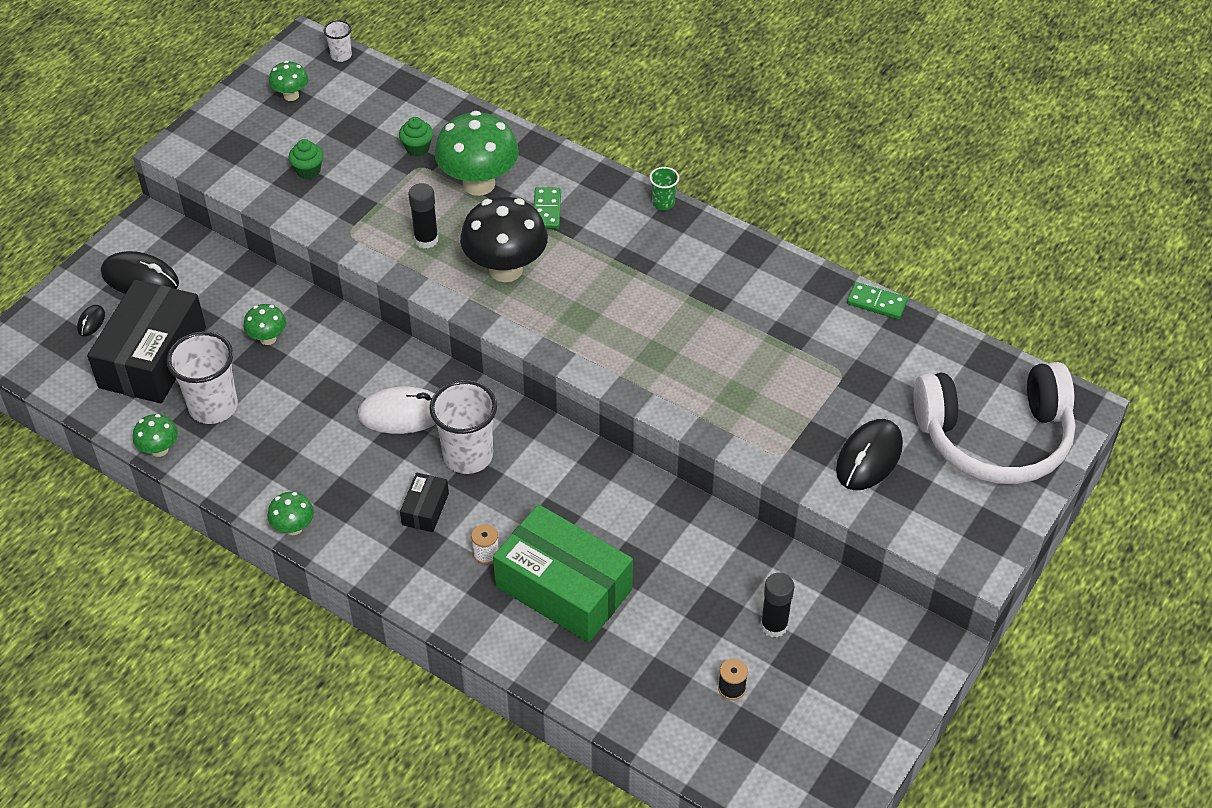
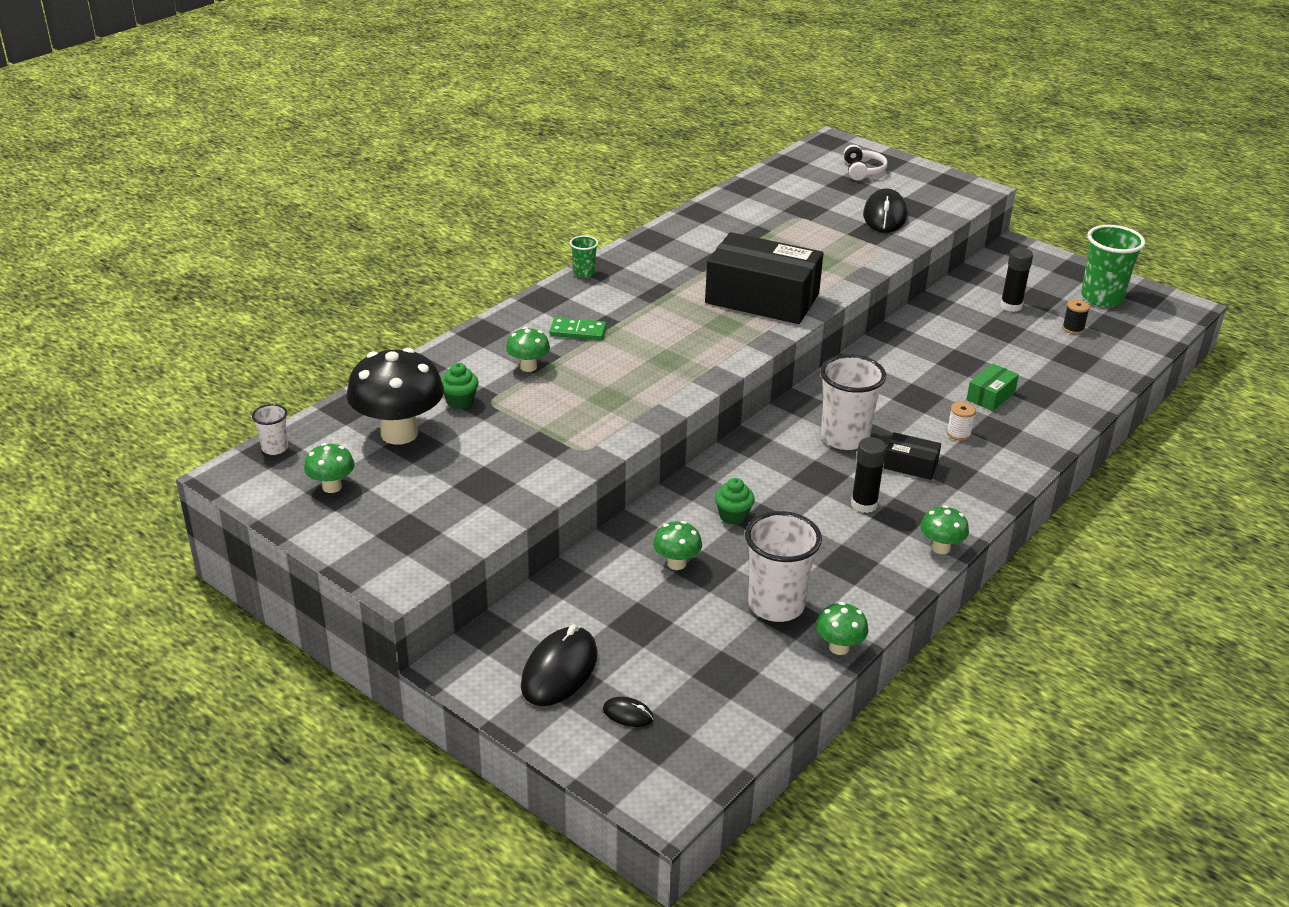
camera: 85 degrees left, 15 degrees down
(153, 357) = (695, 656): black box -> black box (762, 298)
(308, 170) = (472, 476): green cupcake -> green cupcake (733, 516)
(402, 414) = (791, 474): white mouse -> none
(426, 239) = (603, 402): black glue stick -> black glue stick (864, 504)
(479, 184) = (528, 367): green mushroom -> green mushroom, size x0.49
(506, 269) = (655, 358): black mushroom -> black mushroom (399, 433)
(563, 588) = (990, 396): green box -> green box, size x0.45
(819, 731) = (1101, 298): none -> green cup
(869, 457) = (884, 216): black mouse -> black mouse turned 60 degrees clockwise
(876, 303) = (722, 196): green domino -> none
(995, 438) = (863, 171): white headphones -> white headphones, size x0.42

